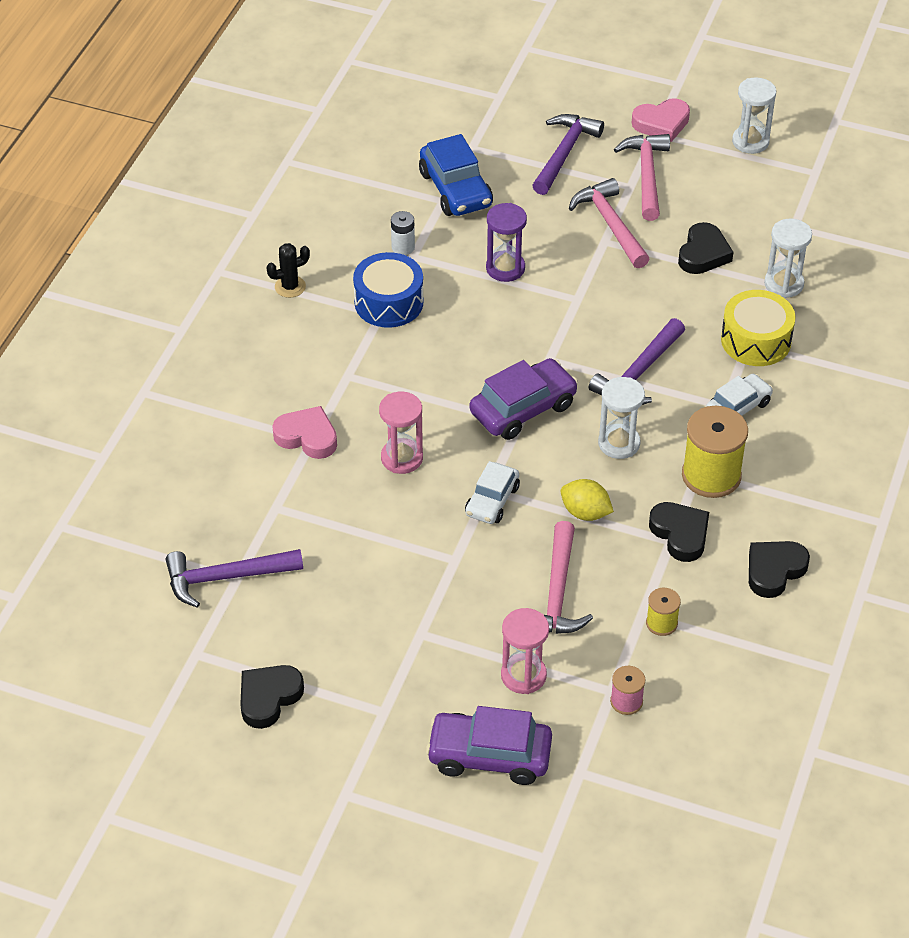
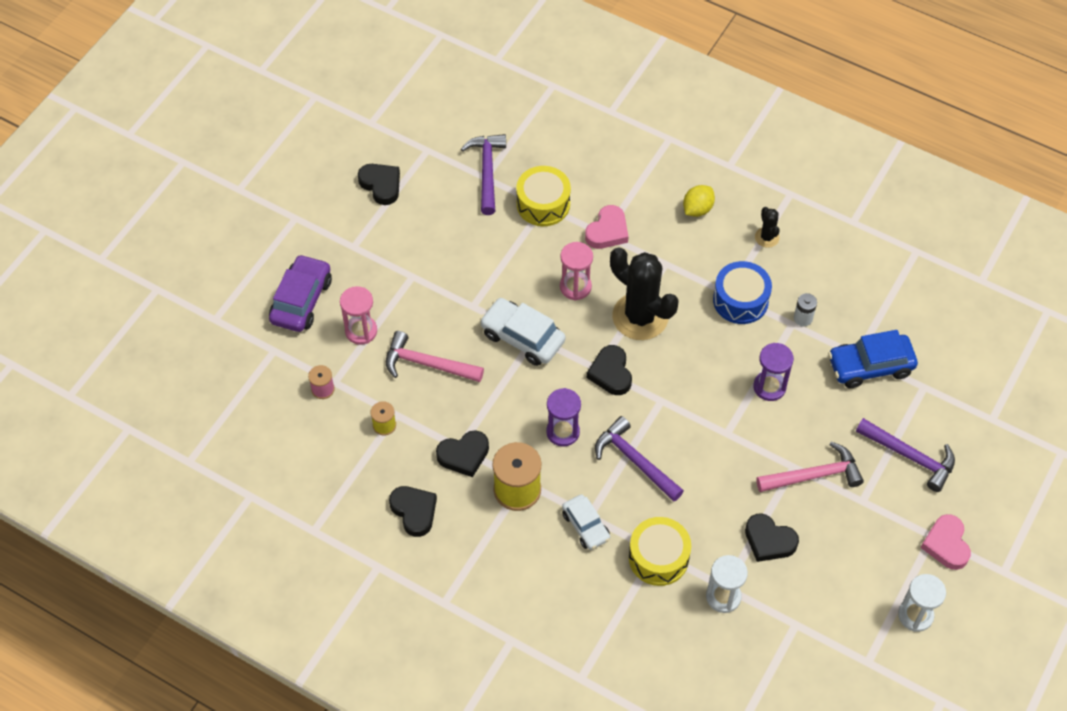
camera: 100 degrees right, 10 degrees up
(273, 508) = (543, 204): none -> yellow drum
(433, 391) = (640, 317): none -> black cactus
(492, 501) = (522, 337): white car -> white car, size x1.55
(523, 409) = (611, 373): purple car -> black heart
(585, 513) = (498, 396): yellow lemon -> yellow lemon (697, 209)
(619, 443) = (563, 432): white hourglass -> purple hourglass
(647, 175) = (875, 517): pink hammer -> none

